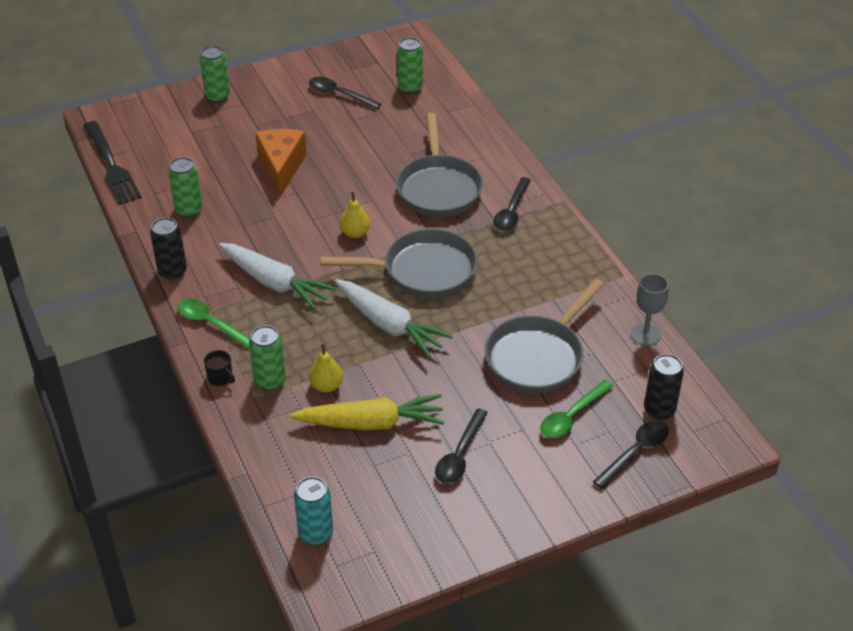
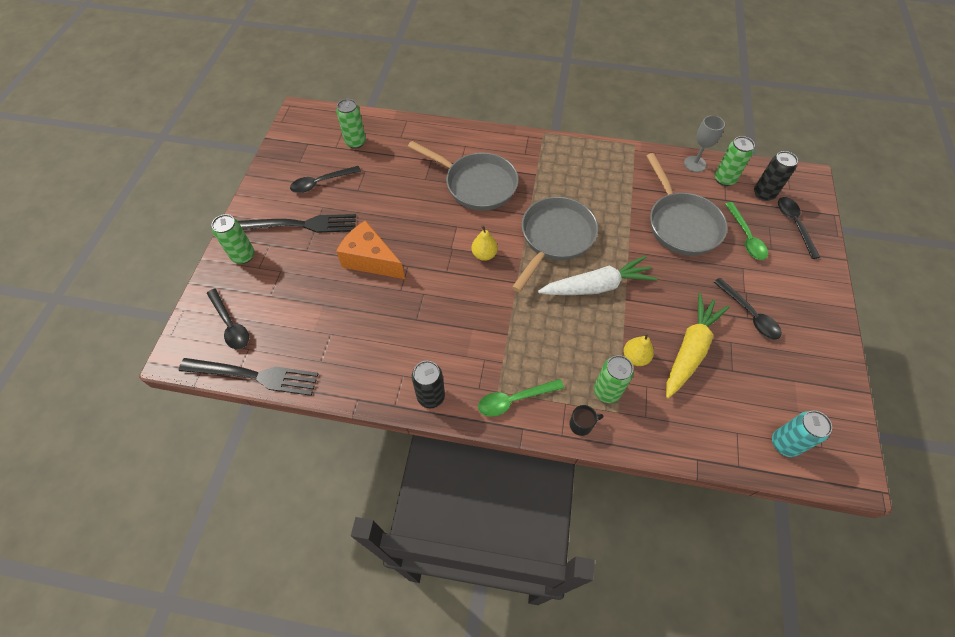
camera: 55 degrees left, 15 degrees up
(189, 210) = (365, 346): green can -> green can (724, 179)
(274, 282) = (499, 332): white carrot -> none
(281, 109) = (302, 224): none -> black fork
(511, 211) = (532, 161): black spoon -> black spoon (230, 324)

